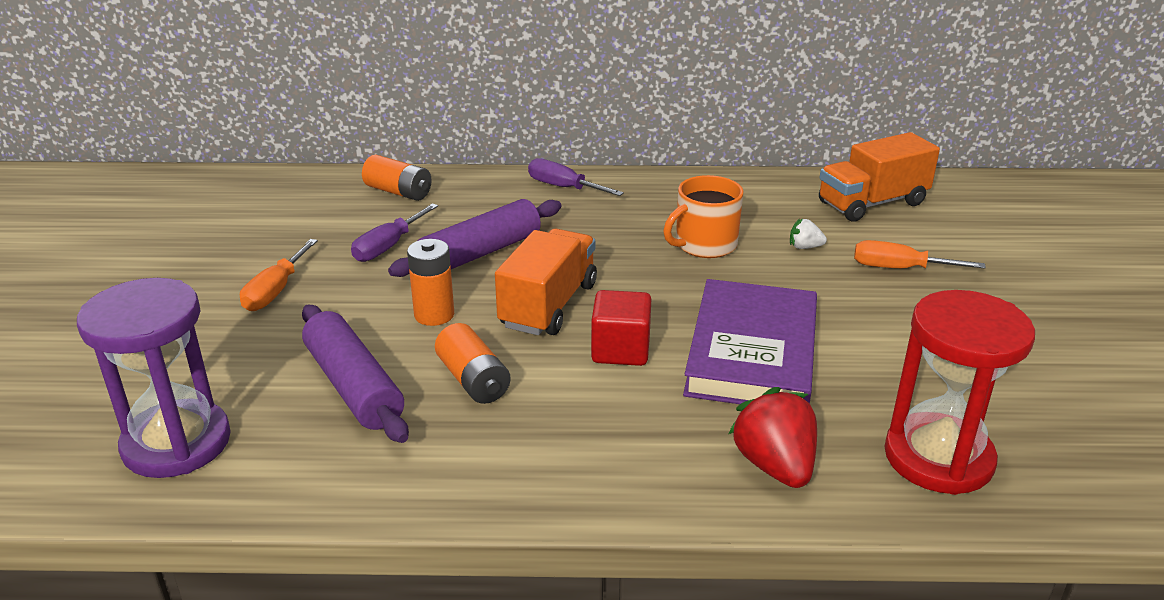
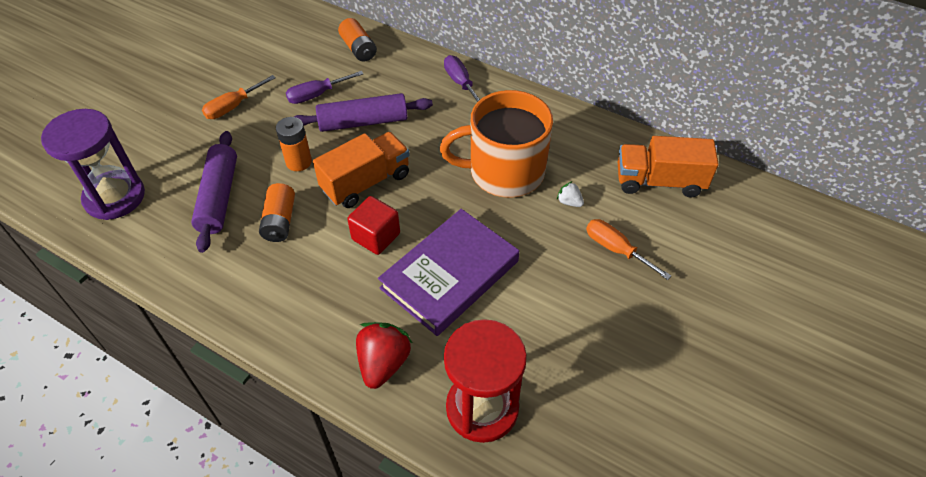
camera: 30 degrees right, 20 degrees up
(704, 245) = (504, 172): orange mug -> orange mug, size x1.65

